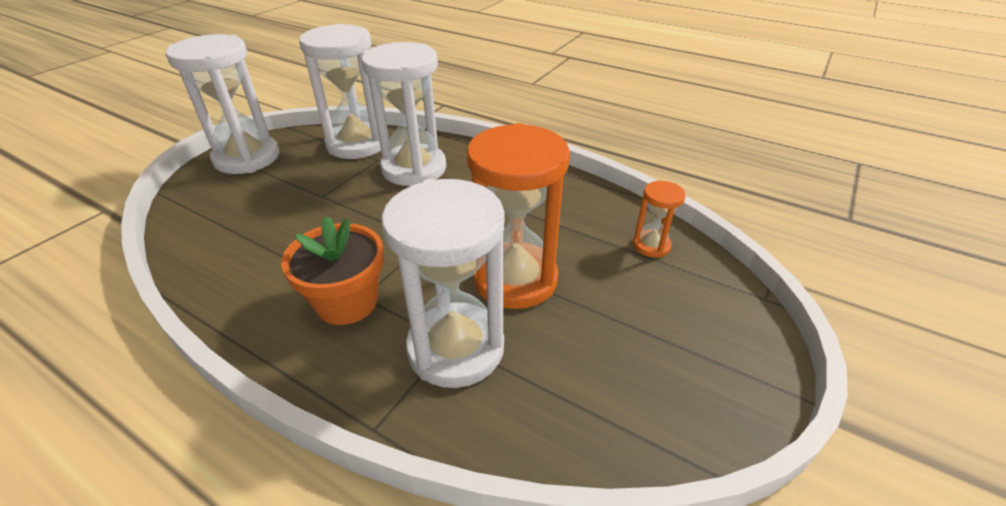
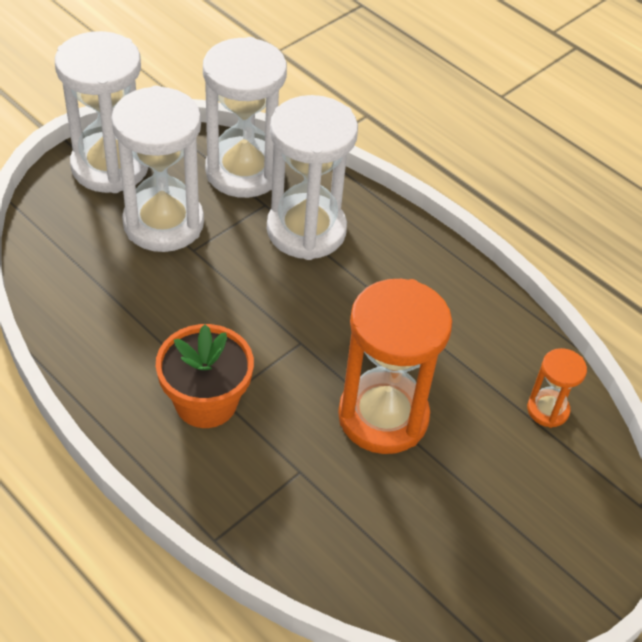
camera: 10 degrees right, 10 degrees up
(456, 348) = (303, 480): white hourglass -> white hourglass (163, 223)

